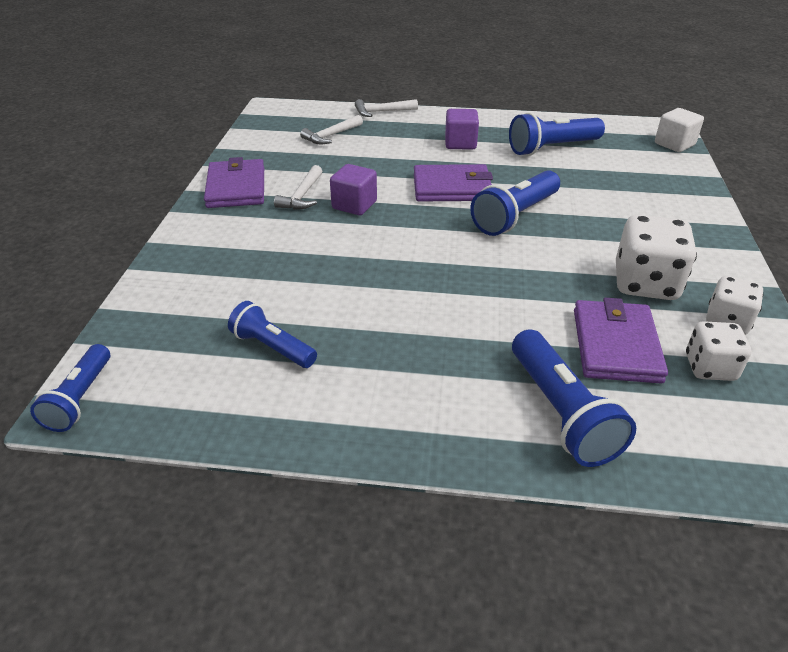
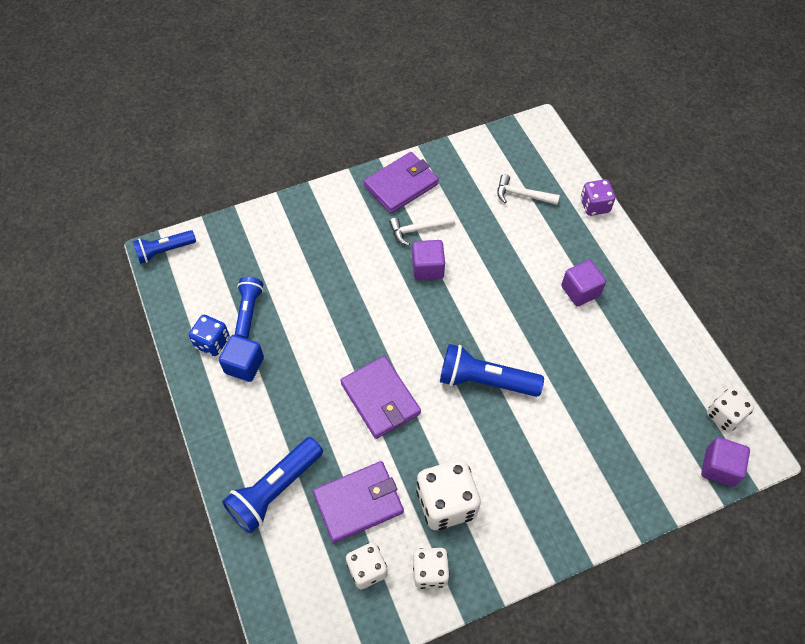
camera: 60 degrees right, 20 degrees up
(285, 398) = (212, 342): none -> blue dice
(350, 379) = (244, 365): none -> blue cube
(382, 112) = (594, 206): white hammer -> purple dice
(452, 187) = (498, 319): purple wallet -> purple wallet (380, 399)
(552, 148) = (627, 365): blue flashlight -> none
(628, 128) = (724, 416): none -> white dice
(674, 144) = (719, 467): white cube -> purple cube

